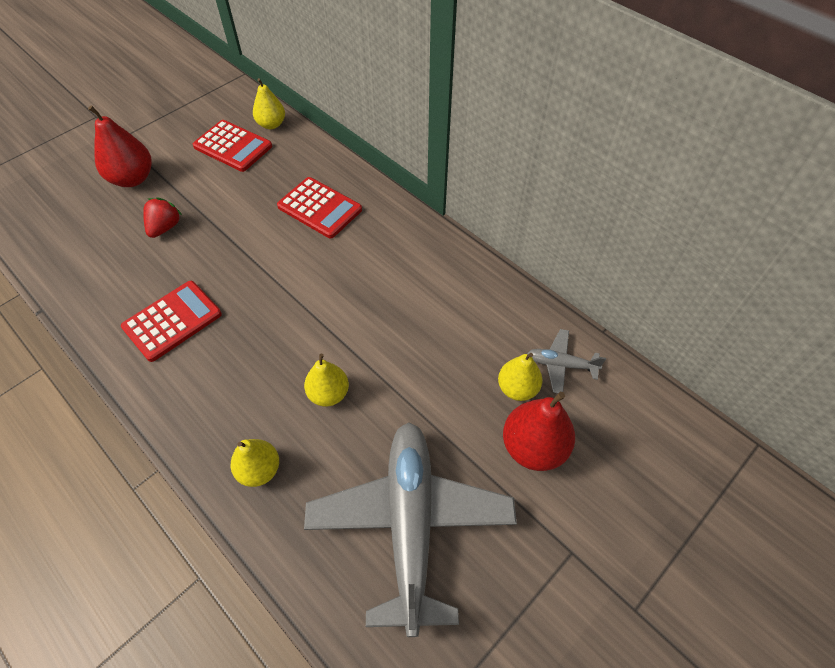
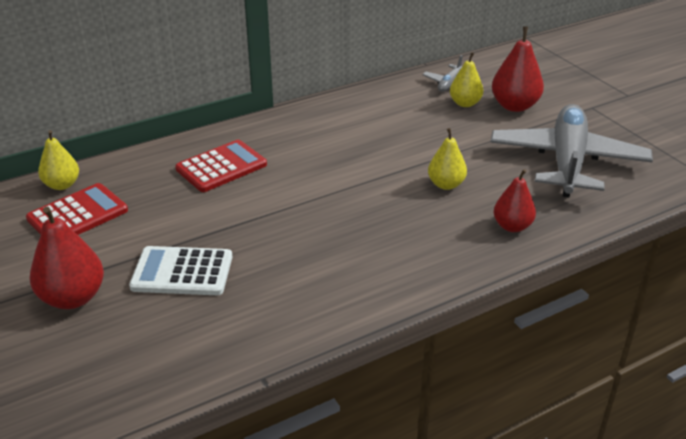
camera: 75 degrees left, 20 degrees down
(165, 227) = (182, 272): red strawberry -> white calculator
(172, 321) = (327, 270): red calculator -> none
(259, 470) = (512, 226): yellow pear -> red pear
(410, 524) = (567, 162): grey plane -> grey plane turned 90 degrees clockwise

